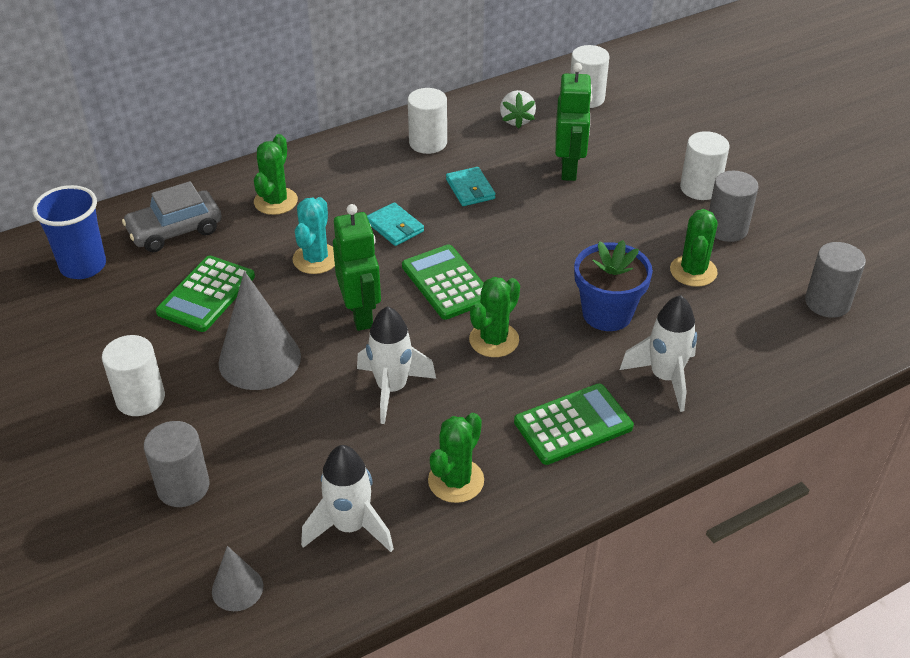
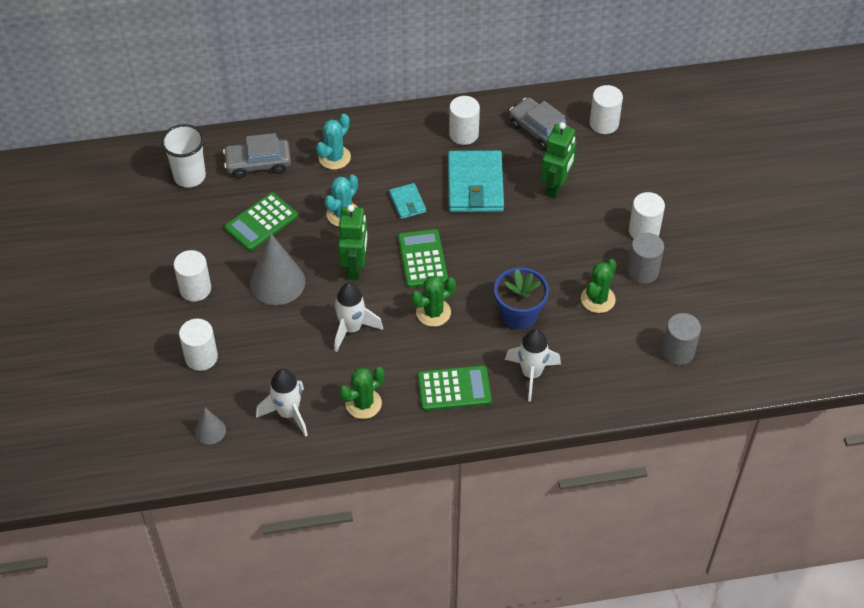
camera: 20 degrees right, 10 degrees up
(83, 266) = (189, 176): blue cup -> white cup
(183, 487) = (201, 357): grey cylinder -> white cylinder
(275, 201) = (334, 157): green cactus -> turquoise cactus
(470, 189) = (475, 185): turquoise wallet -> turquoise wallet, size x2.00
(516, 120) = (539, 130): white strawberry -> grey car

